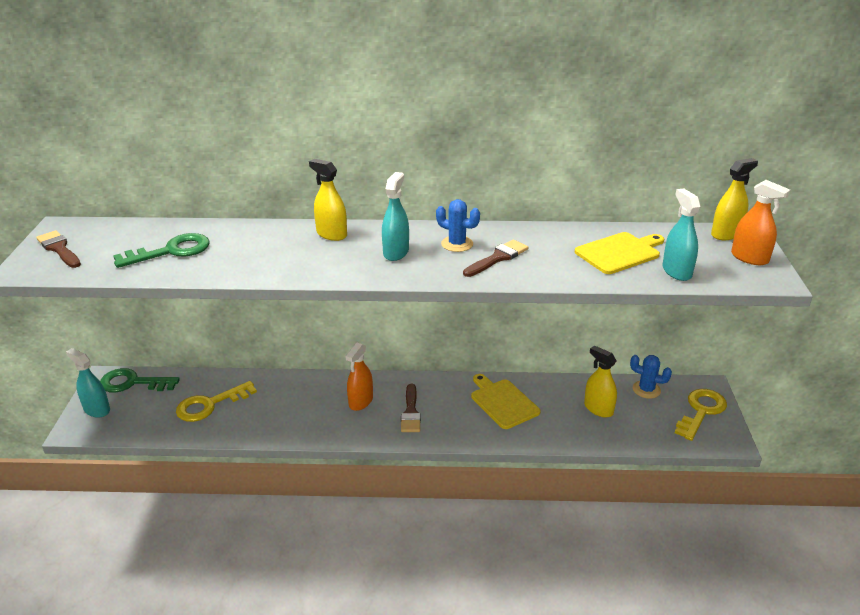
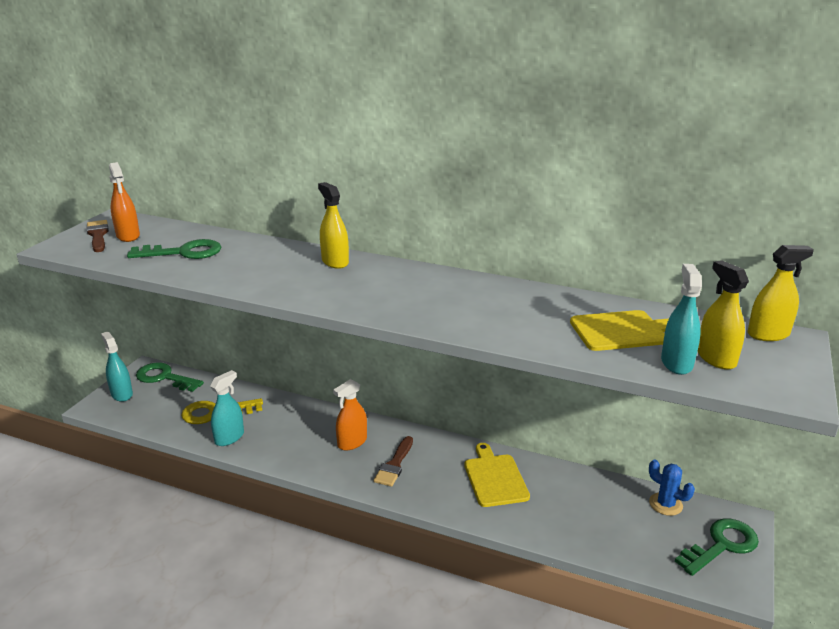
camera: 20 degrees right, 5 degrees down
(396, 252) = (382, 288): turquoise spray bottle -> turquoise spray bottle (229, 437)
(457, 244) = (449, 291): blue cactus -> none
(498, 258) = (481, 312): brown brush -> none
(598, 409) = (597, 511): yellow spray bottle -> yellow spray bottle (716, 358)
(701, 411) = (721, 545): yellow key -> green key
(749, 258) = (781, 365): orange spray bottle -> orange spray bottle (128, 236)

